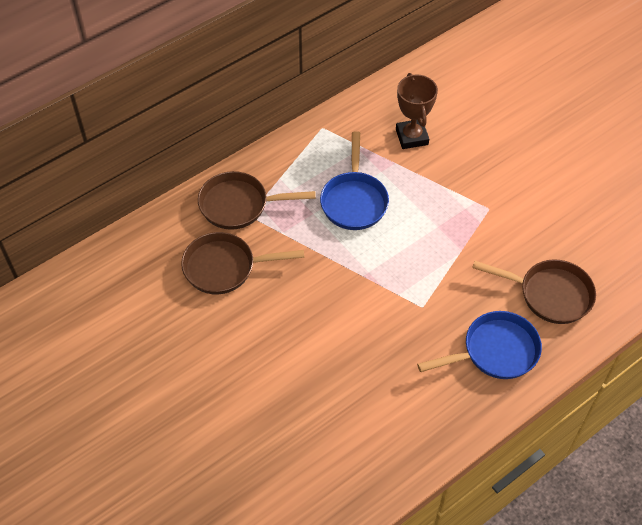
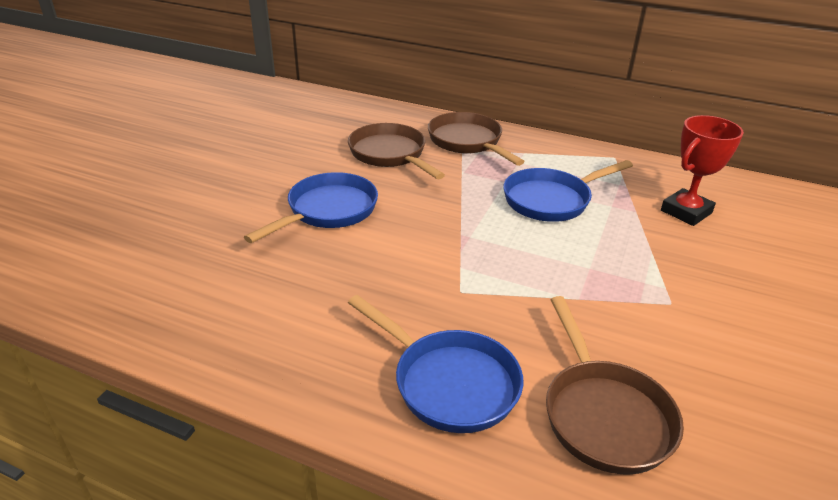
camera: 60 degrees right, 20 degrees down
(285, 344) = (328, 211): none -> blue pan
(412, 137) = (686, 212): brown trophy -> red trophy

